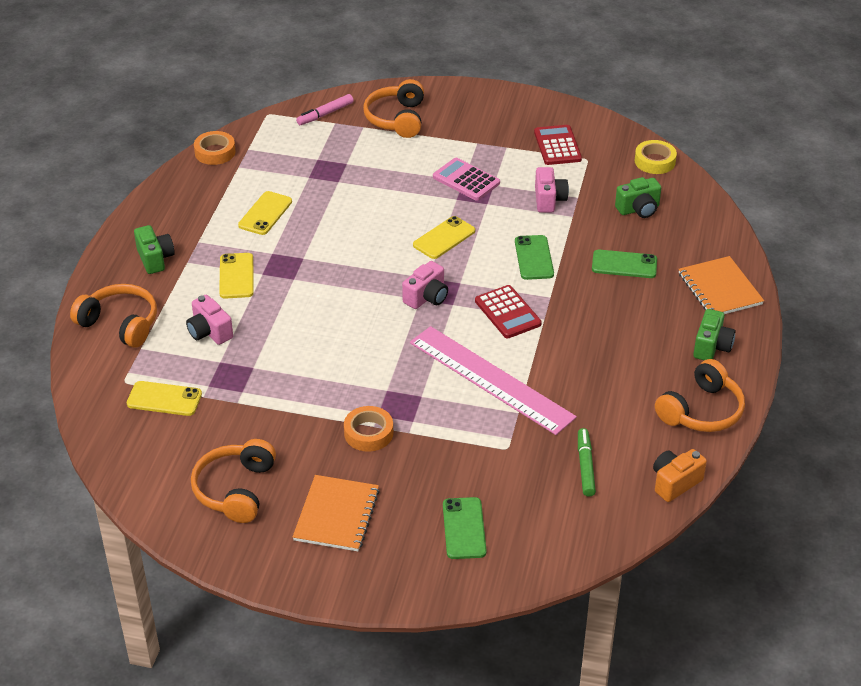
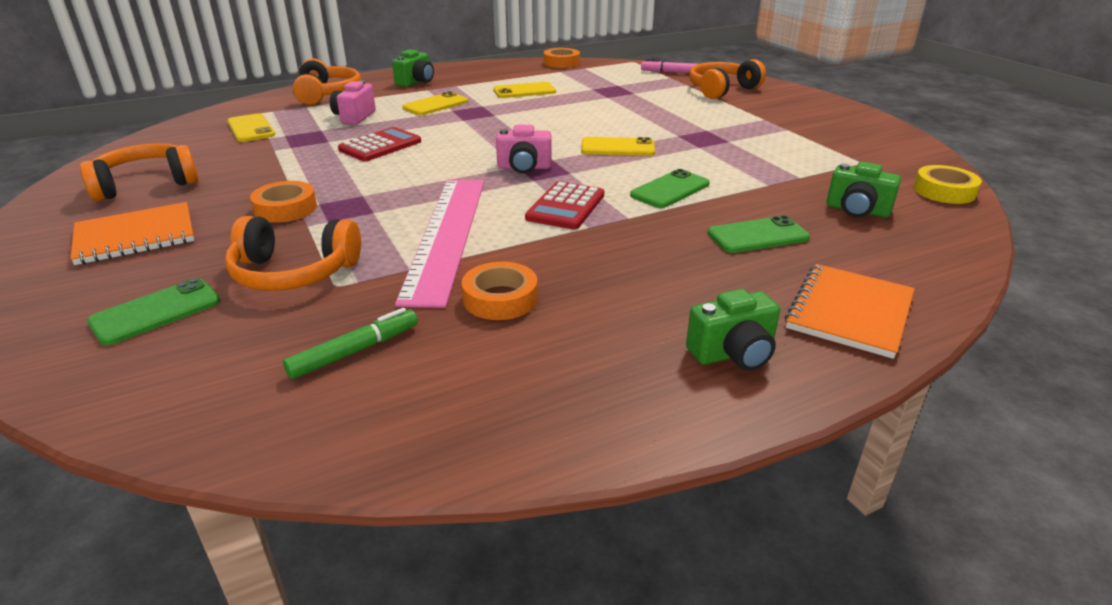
camera: 50 degrees right, 10 degrees down
(466, 180) = (709, 131): pink calculator -> none
(549, 200) = (764, 167): pink camera -> none
(557, 146) = (842, 145): red calculator -> red calculator (380, 146)
(587, 394) = (500, 298): none -> orange tape
(624, 264) = (757, 236): green phone -> green phone turned 75 degrees counterclockwise
(675, 483) = (393, 448): orange camera -> none
(701, 411) = (589, 403): orange headphones -> orange headphones (294, 273)

